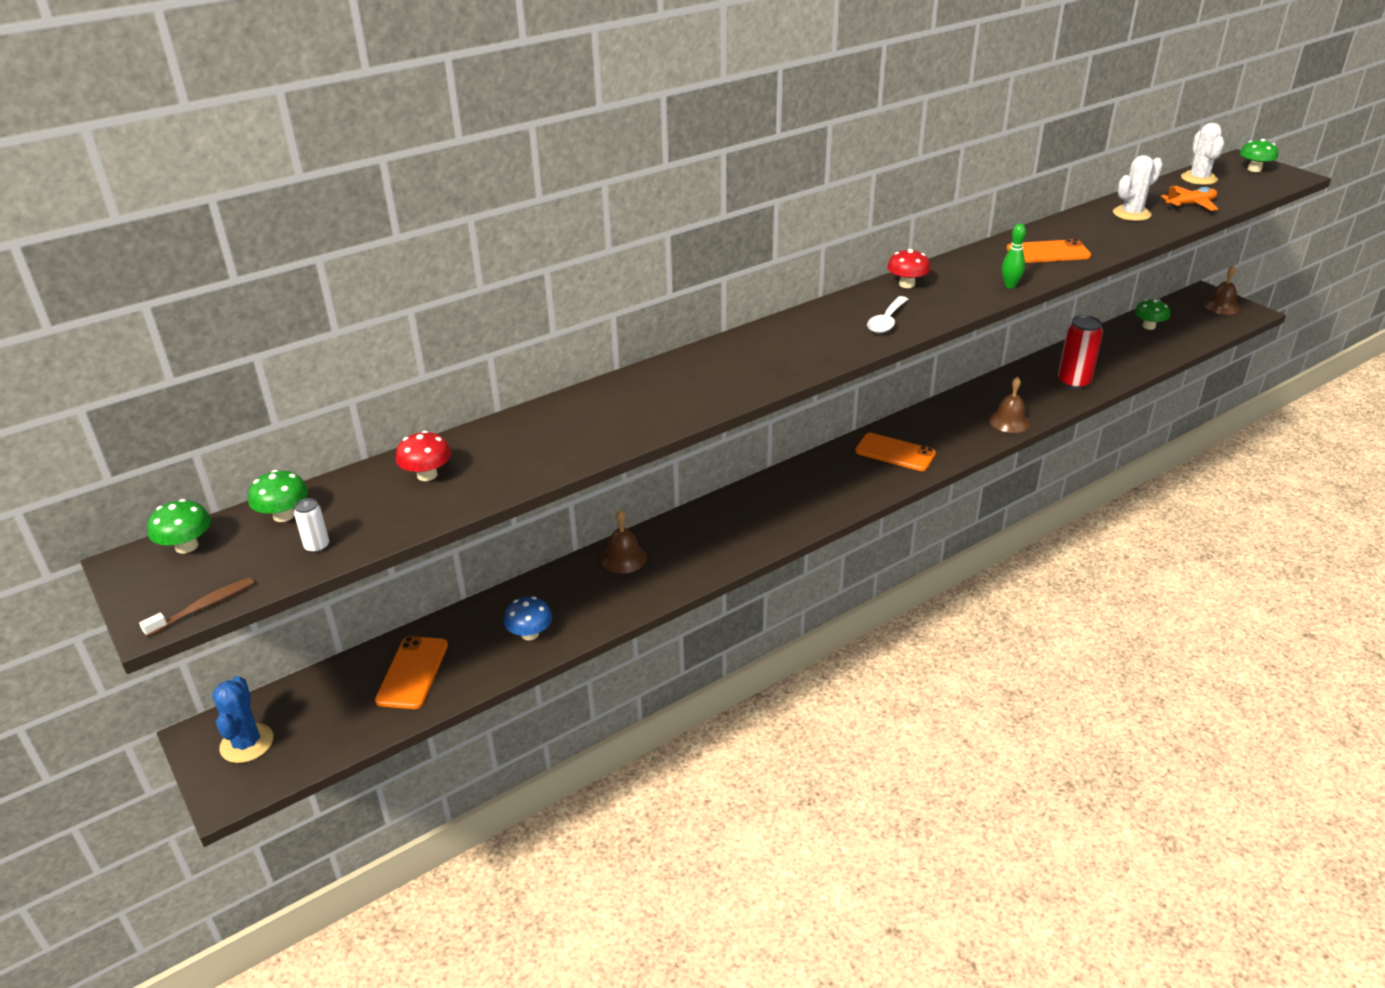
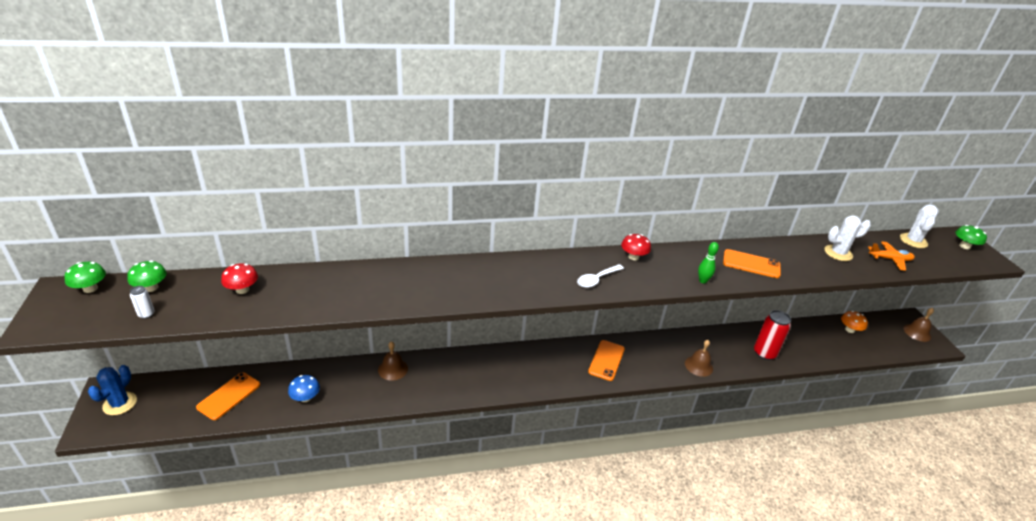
camera: 20 degrees right, 0 degrees up
(204, 607) = (59, 330): brown toothbrush -> none
(895, 453) = (606, 360): orange phone -> orange phone turned 60 degrees clockwise
(1148, 326) = (849, 330): green mushroom -> orange mushroom

